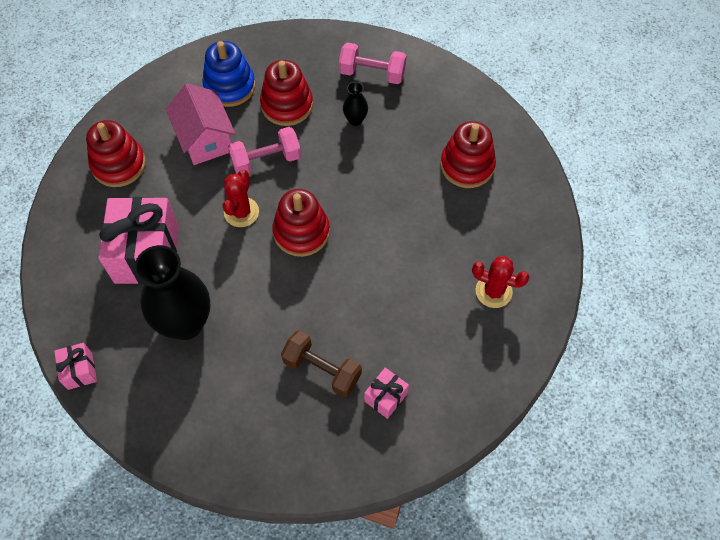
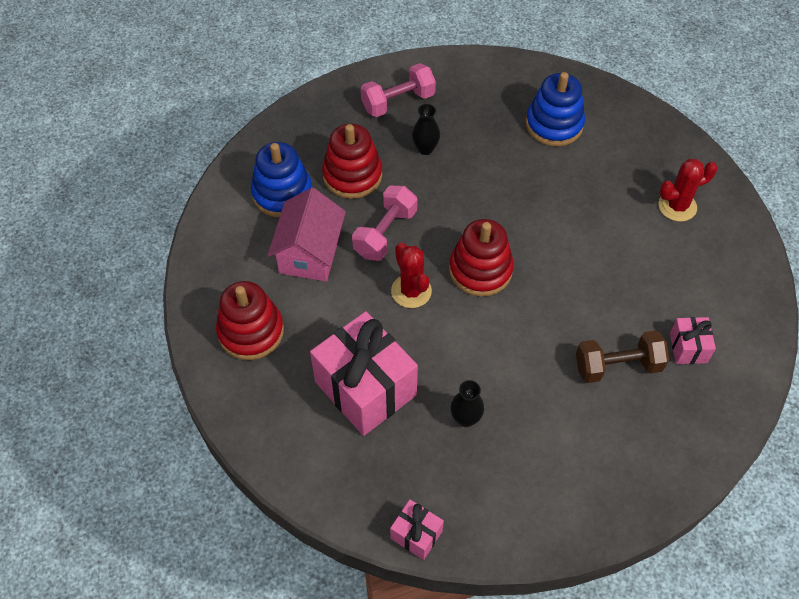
camera: 40 degrees left, 5 degrees down
(185, 323) = (465, 419): black vase -> black vase, size x0.44
(205, 139) = (310, 253): pink house -> pink house turned 75 degrees clockwise
(467, 165) = (554, 125): red stacking toy -> blue stacking toy

